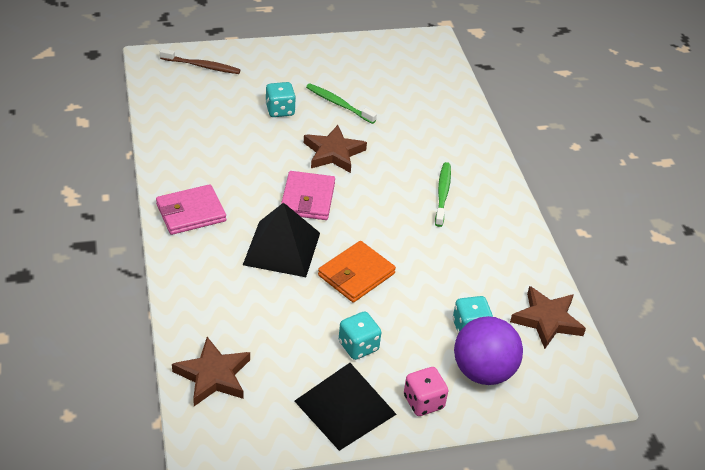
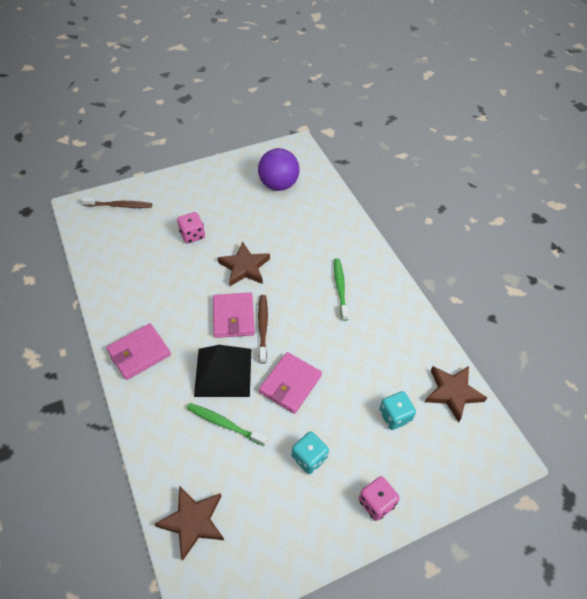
camera: 10 degrees left, 10 degrees up
(280, 110) = (192, 235): turquoise dice -> pink dice
(338, 104) = (238, 219): green toothbrush -> green toothbrush (224, 424)
(339, 215) = (263, 327): none -> brown toothbrush
(345, 407) = (313, 526): black pyramid -> none
(356, 274) = (290, 384): orange wallet -> pink wallet
(483, 371) = (416, 458): purple ball -> purple ball (278, 185)

